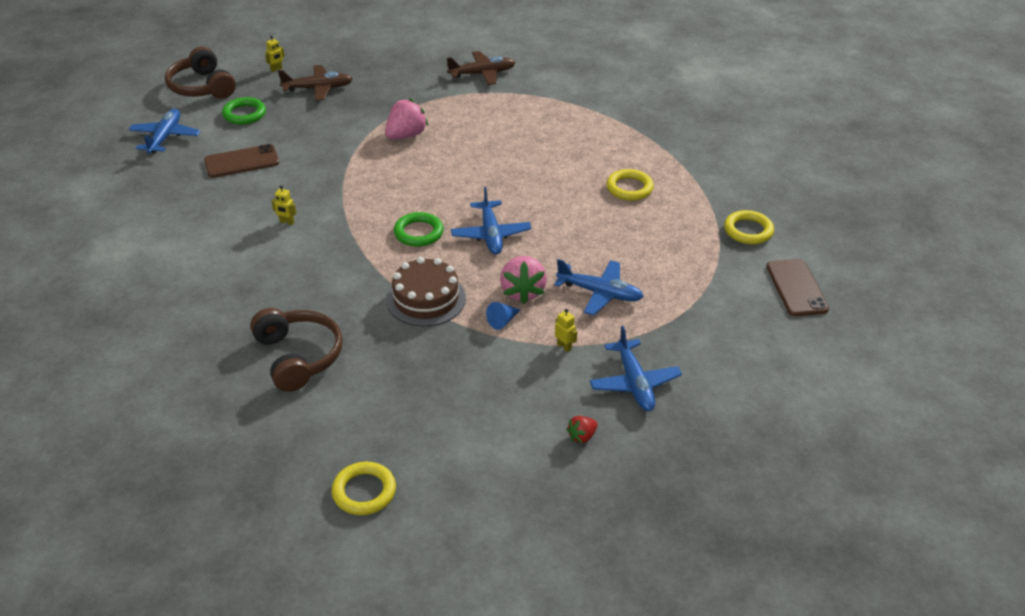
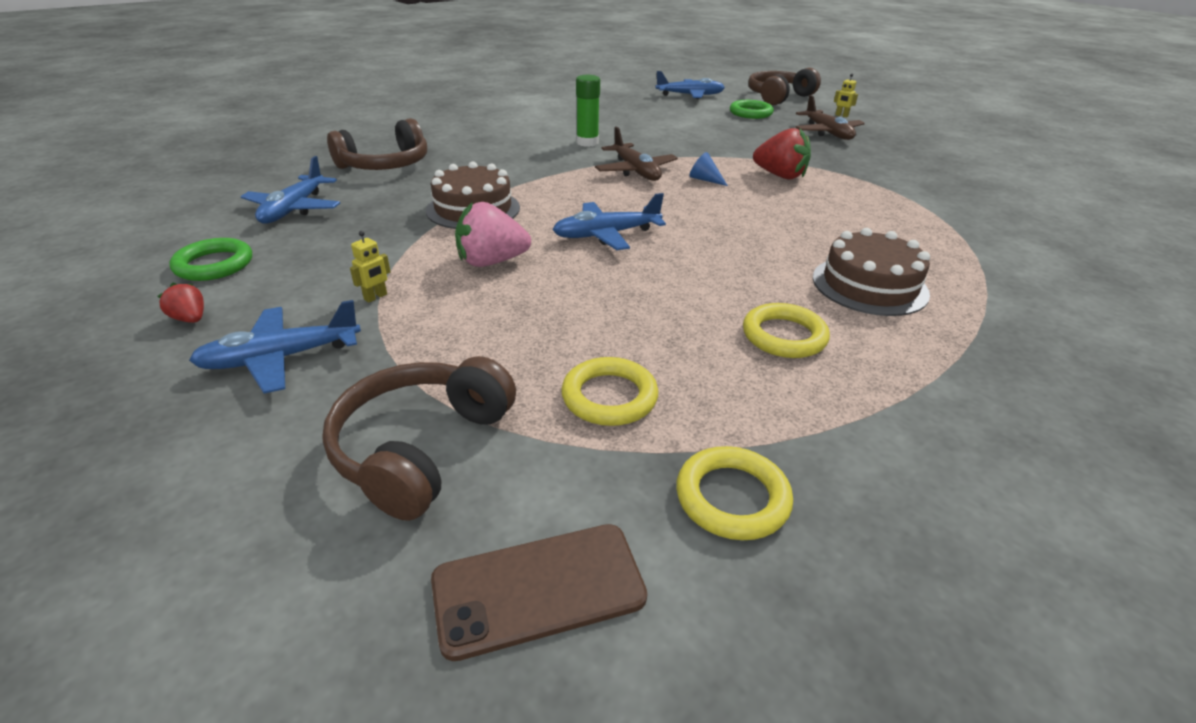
camera: 80 degrees right, 5 degrees down
(241, 162) = (673, 119): brown phone -> none
(287, 222) = (587, 143): yellow robot -> green glue stick
(364, 491) = (184, 206): yellow ring -> yellow ring (609, 397)
(406, 135) = (780, 176): pink strawberry -> red strawberry
(418, 233) = (593, 196): green ring -> green ring (214, 265)
(482, 74) = (973, 205): brown plane -> brown plane (635, 171)
(502, 321) = (432, 253): blue cone -> blue cone (705, 180)
(580, 145) = (869, 285): none -> brown cake
(600, 293) = (493, 319): blue plane -> blue plane (294, 209)
(716, 321) = (422, 448): none -> brown headphones

